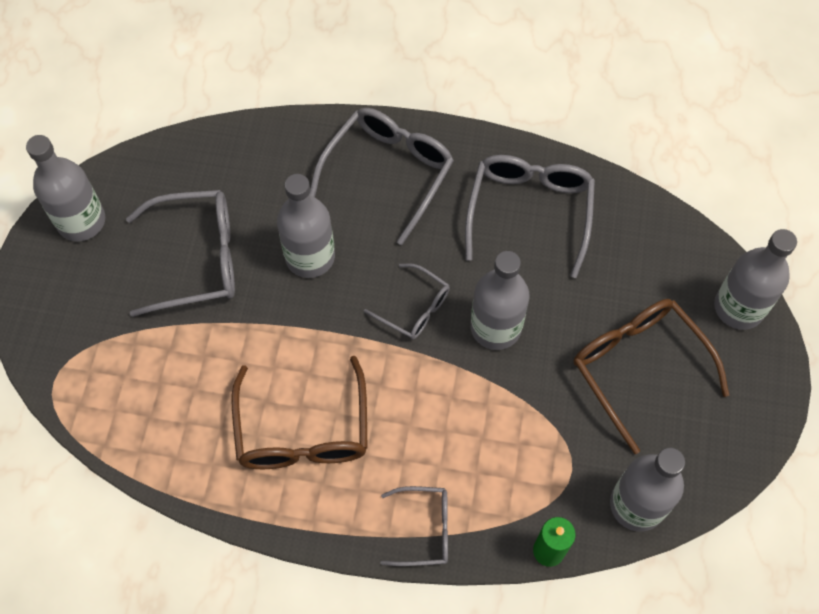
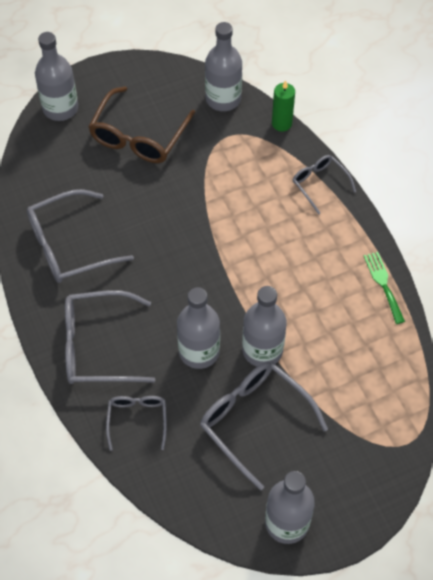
camera: 125 degrees left, 5 degrees down
(238, 498) = (383, 284): none -> green fork
(303, 430) = (316, 278): brown glasses -> none
(414, 308) = (189, 269): grey glasses -> grey glasses (137, 420)
(495, 327) = (168, 218): grey bottle -> grey bottle (262, 350)

